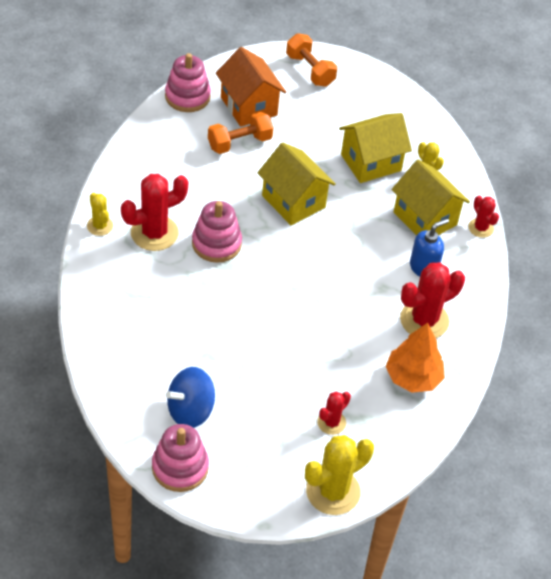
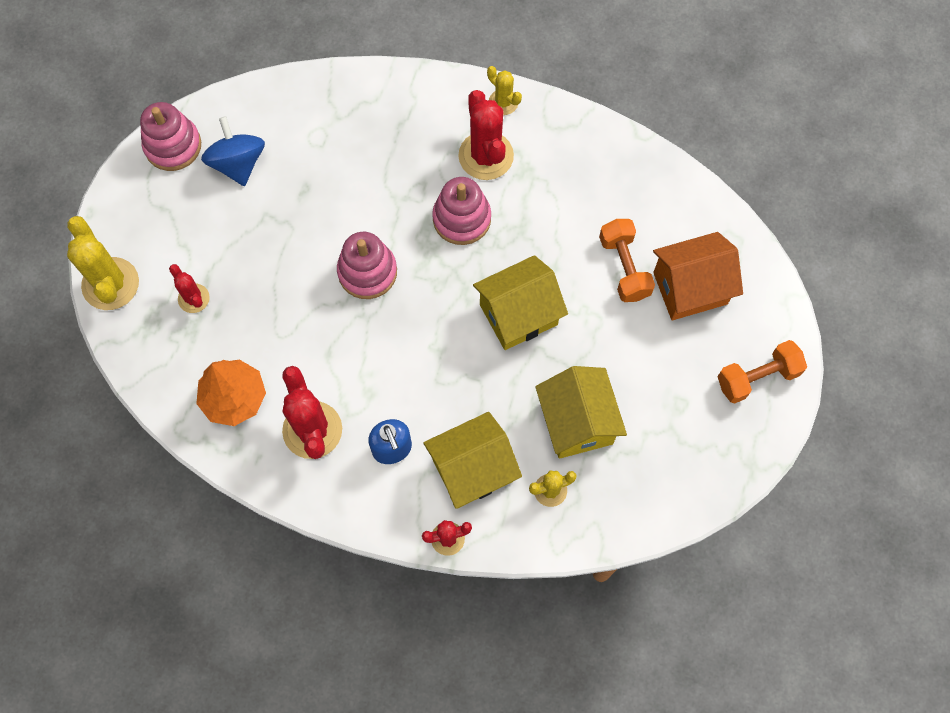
camera: 105 degrees right, 20 degrees up
(100, 226) = (503, 102): yellow cactus -> yellow cactus turned 60 degrees clockwise
(187, 96) = (711, 218): pink stacking toy -> pink stacking toy (367, 272)

